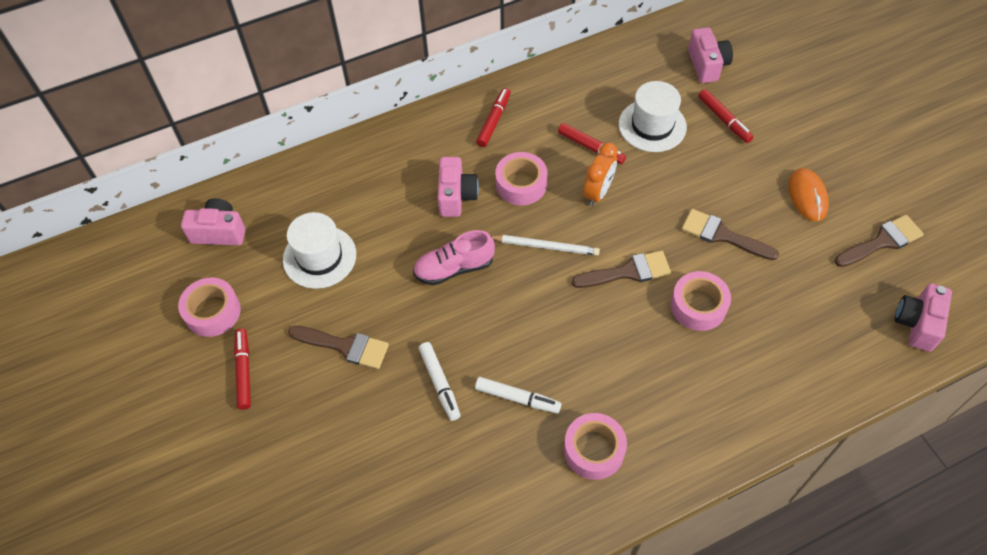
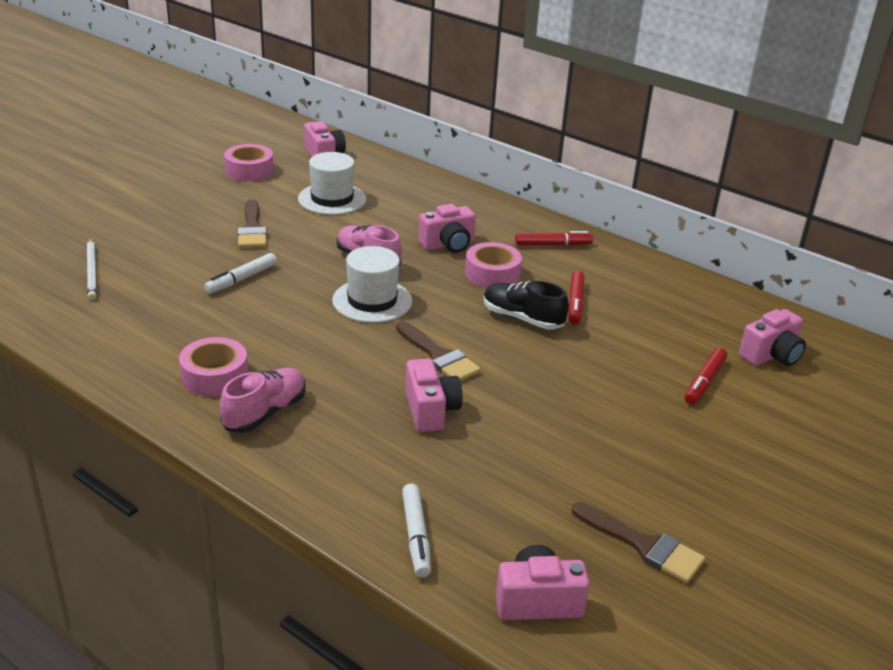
camera: 60 degrees right, 25 degrees down
(244, 371) = (203, 194): red marker -> none
(517, 398) = (249, 322): white marker -> white marker (416, 536)
(545, 246) = (431, 302): white pencil -> white pencil (92, 271)
(598, 192) = (522, 318): orange clock -> black shoe
(652, 125) = (643, 335): white hat -> white hat (372, 301)
(661, 425) = (265, 413): none -> pink shoe
(698, 306) = (430, 410): pink tape -> pink camera
(722, 235) = (539, 410): brown brush -> none
(807, 196) = (655, 466): orange mouse -> none

